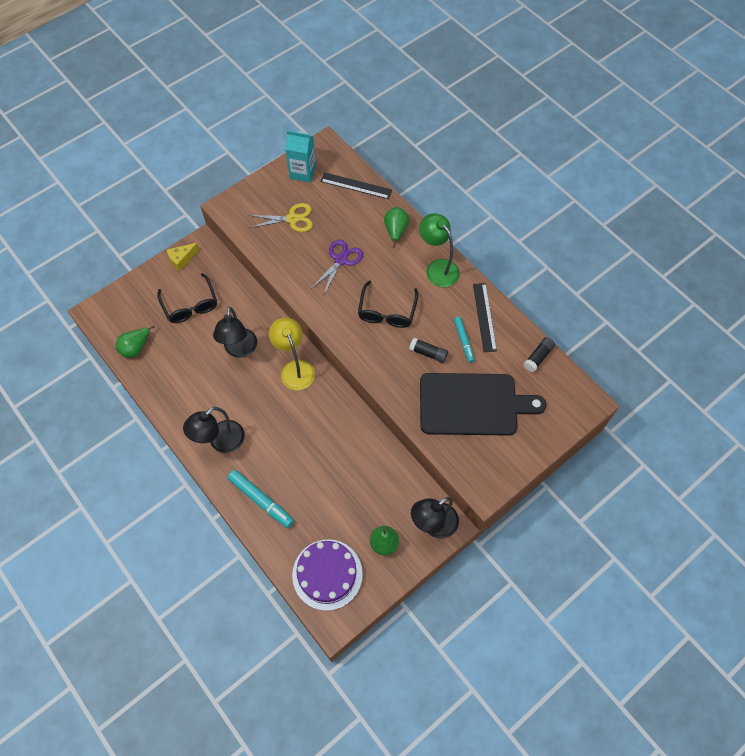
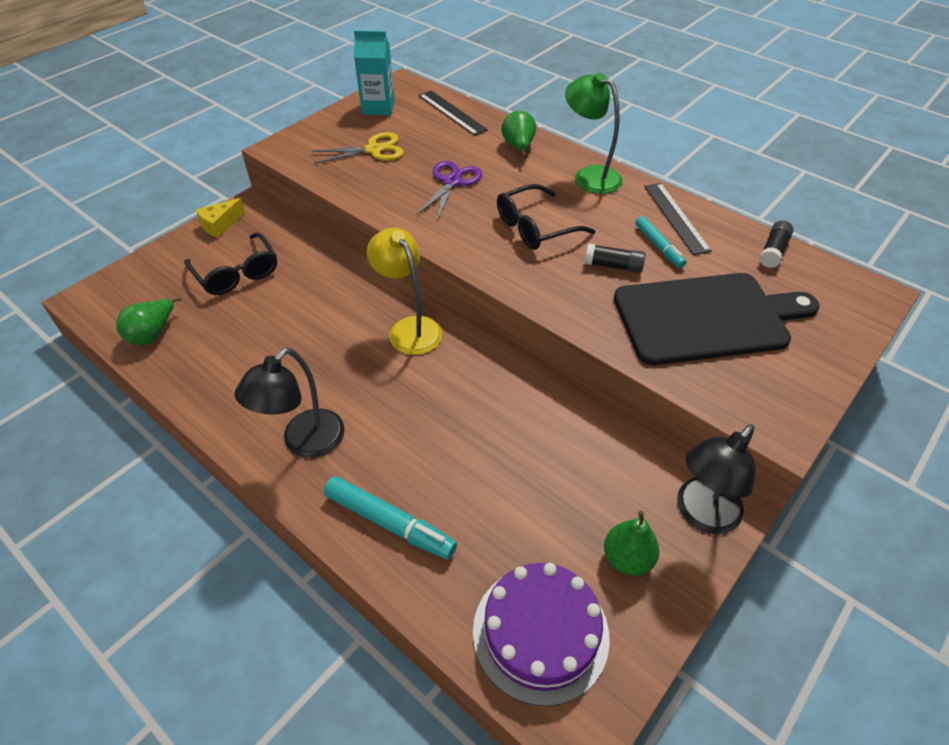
camera: 10 degrees left, 15 degrees down
(239, 350) = (319, 316): black lamp -> none
(356, 185) = (452, 112): black ruler -> black ruler turned 45 degrees clockwise
(387, 311) = (535, 227): black glasses -> black glasses turned 60 degrees clockwise

